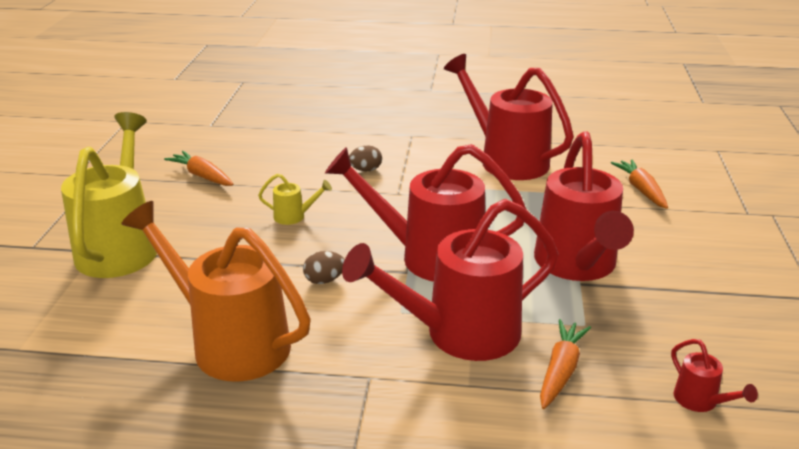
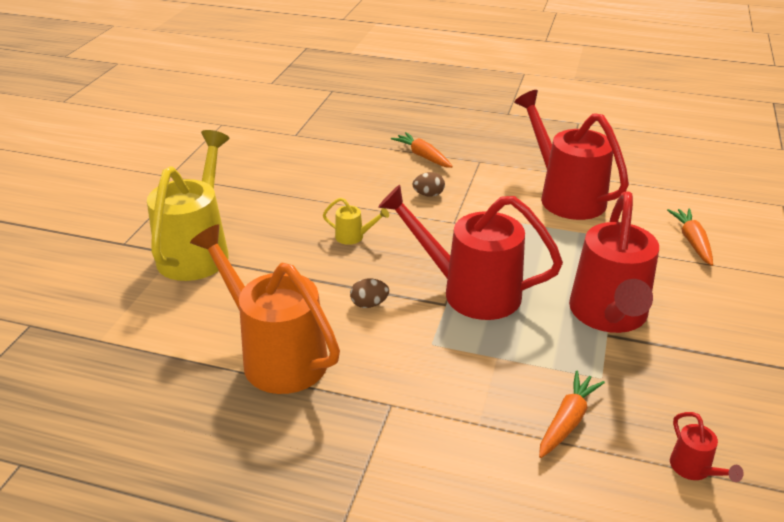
camera: 10 degrees right, 5 degrees up
(202, 176) = (279, 187): orange carrot -> orange carrot (423, 156)
(459, 334) = (481, 372): red watering can -> none

